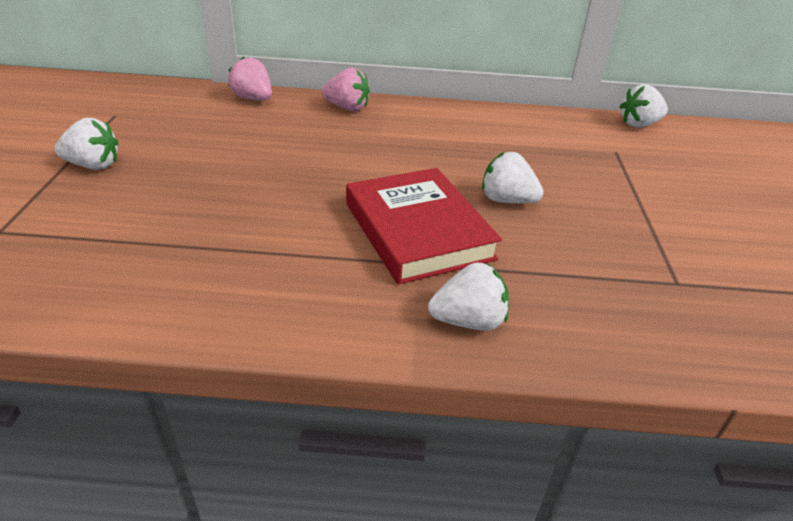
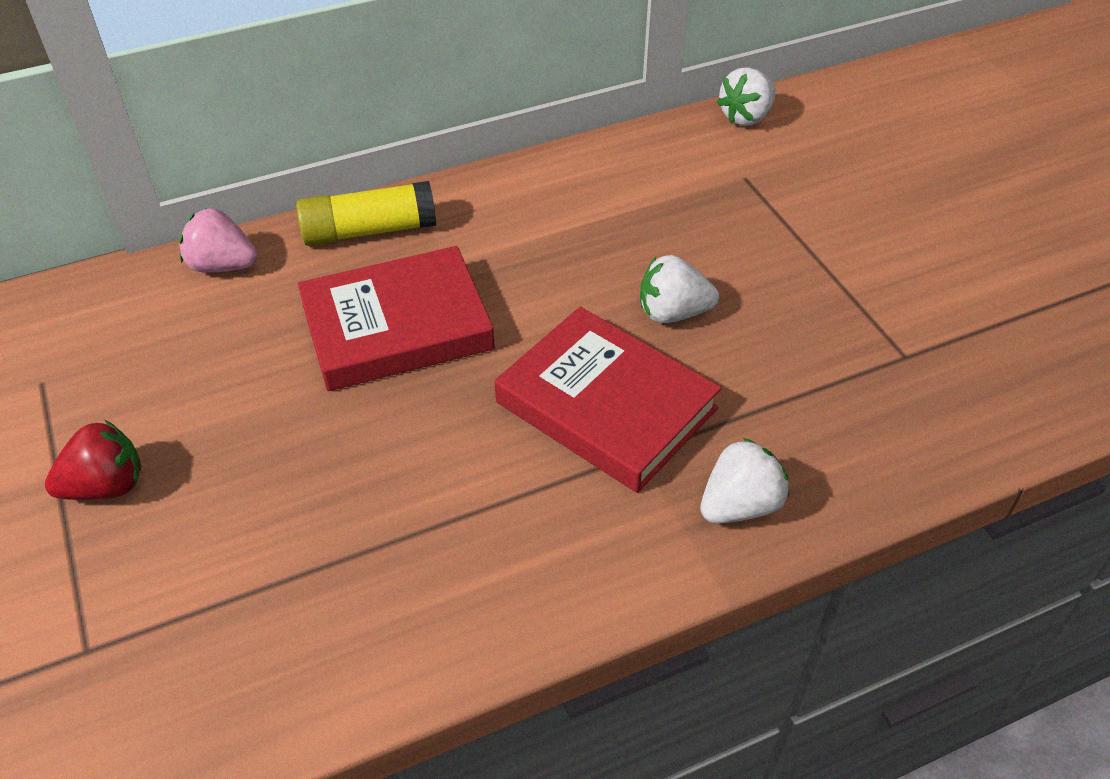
camera: 25 degrees left, 10 degrees up
(93, 165) = (106, 486): white strawberry -> red strawberry
(321, 151) = (397, 326): none -> red book
(347, 108) = (369, 230): pink strawberry -> yellow glue stick

